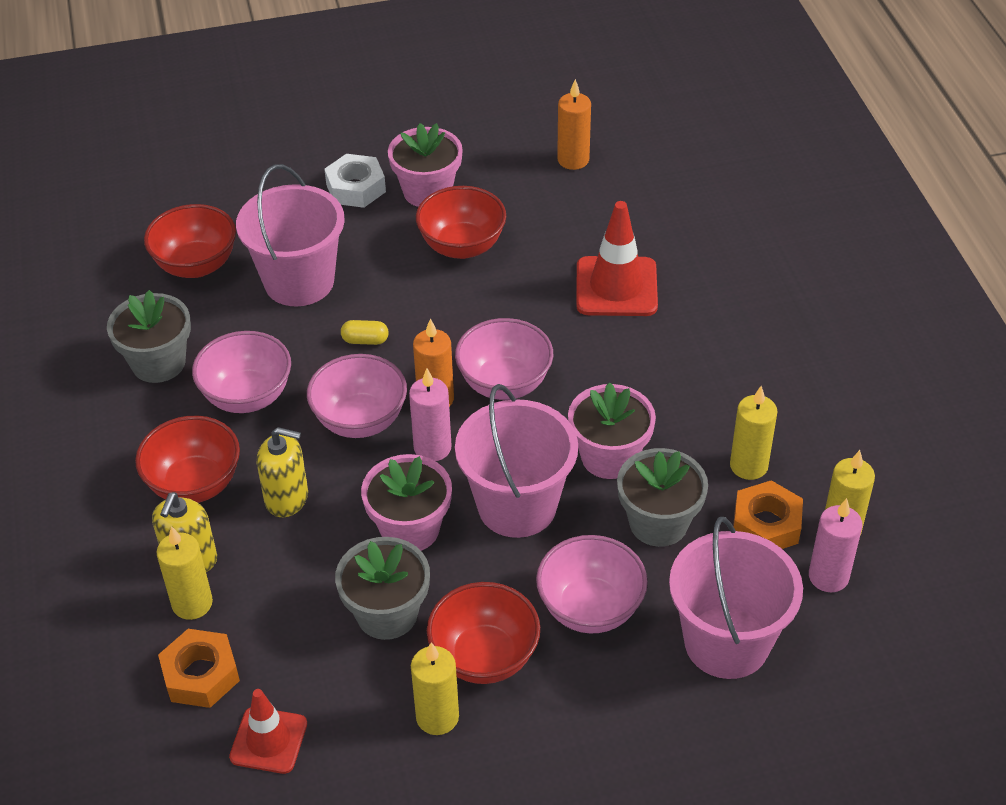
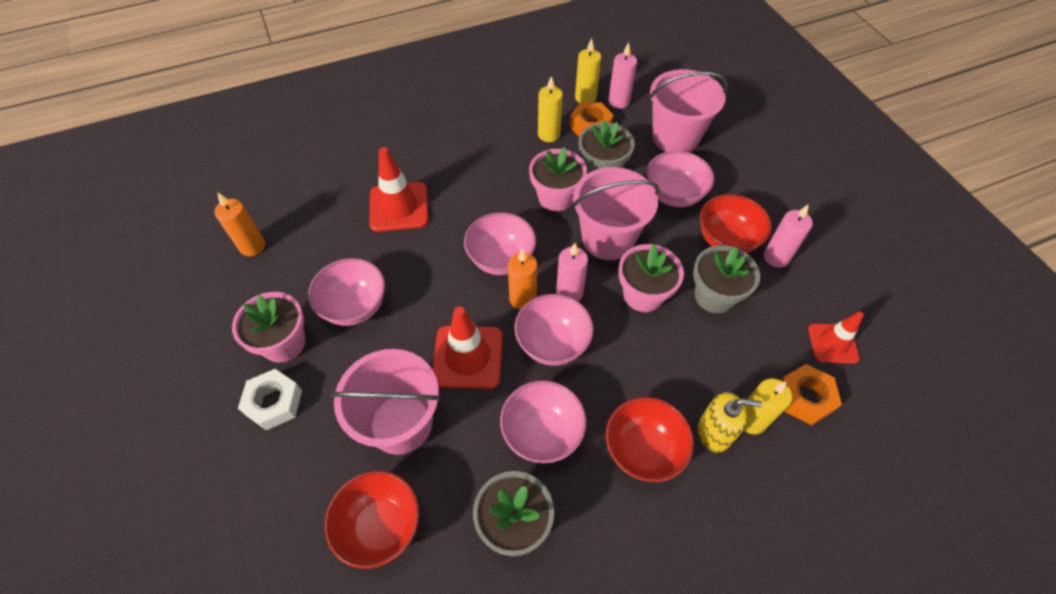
camera: 100 degrees left, 10 degrees up
(287, 498) = (638, 378): yellow soap dispenser -> none
(365, 340) = (468, 357): yellow capsule -> red traffic cone
(437, 717) = (776, 257): yellow candle -> pink candle
(462, 246) = (355, 307): red bowl -> pink bowl

